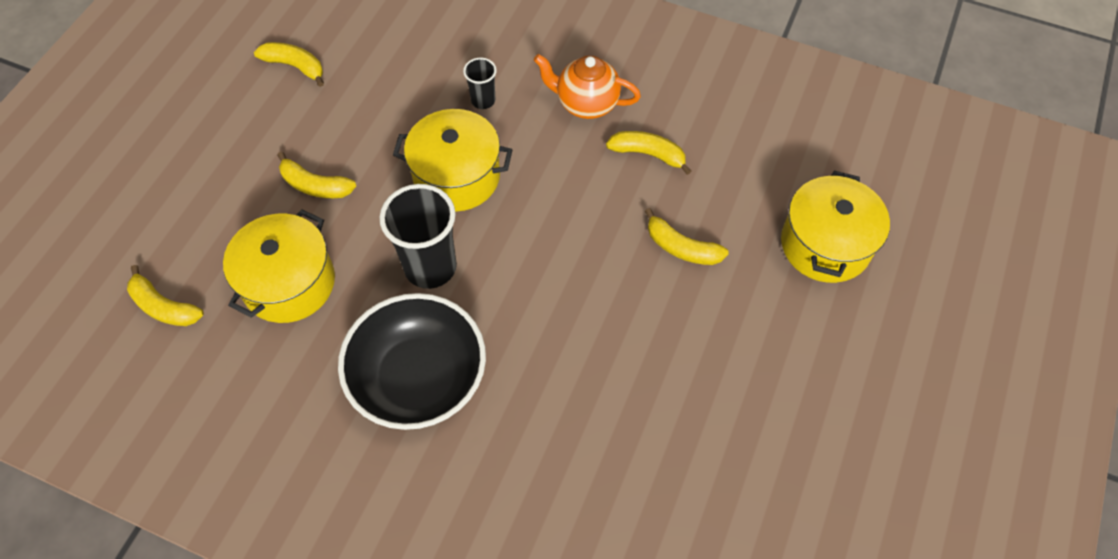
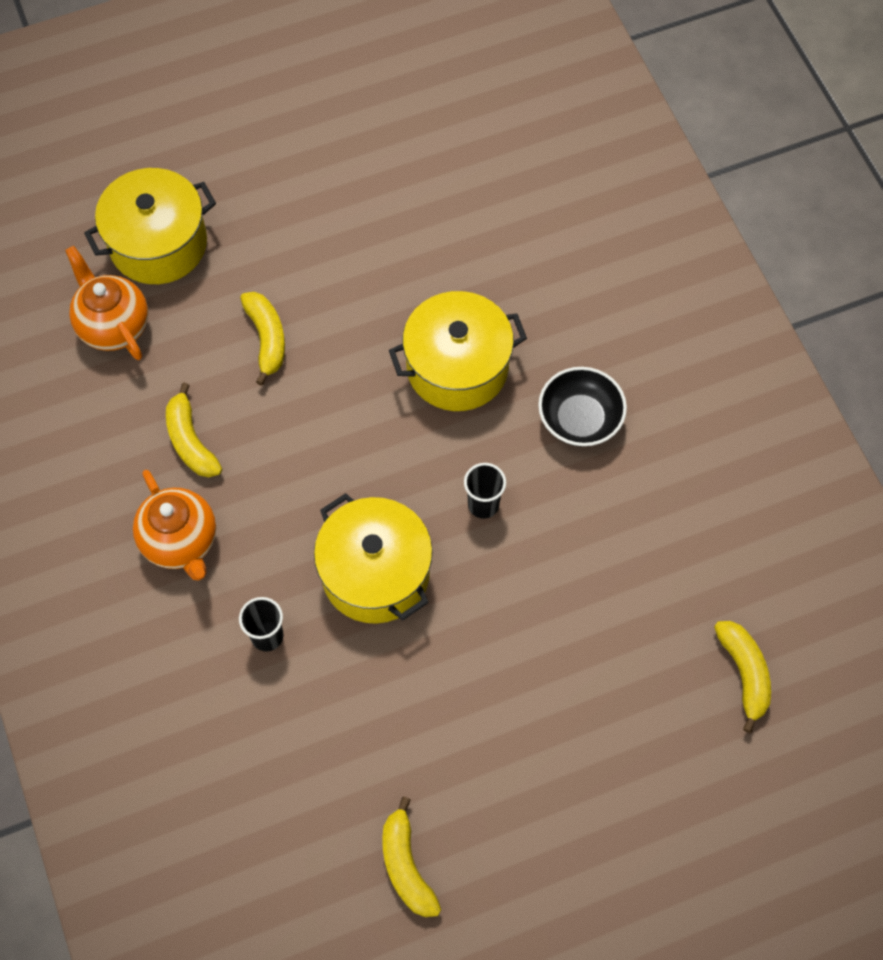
camera: 135 degrees left, 5 degrees up
(289, 283) = (616, 598): yellow pot -> yellow pot (457, 367)
(315, 185) = (511, 684): yellow banana -> none
(419, 378) = (580, 419): black bowl -> black bowl, size x0.58
(430, 267) = (483, 505): black cup -> black cup, size x0.52
(778, 174) = (113, 326): none -> orange teapot

